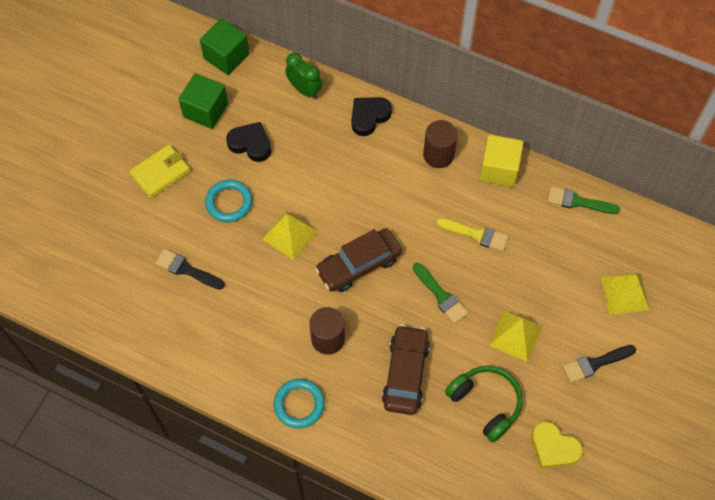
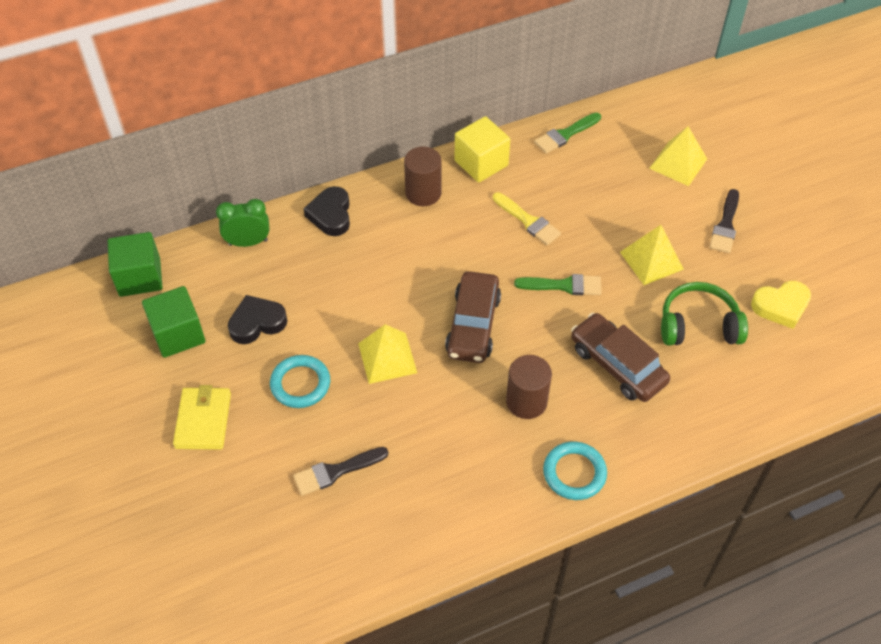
camera: 50 degrees left, 10 degrees down
(475, 234) = (528, 221): yellow brush -> yellow brush turned 75 degrees clockwise

